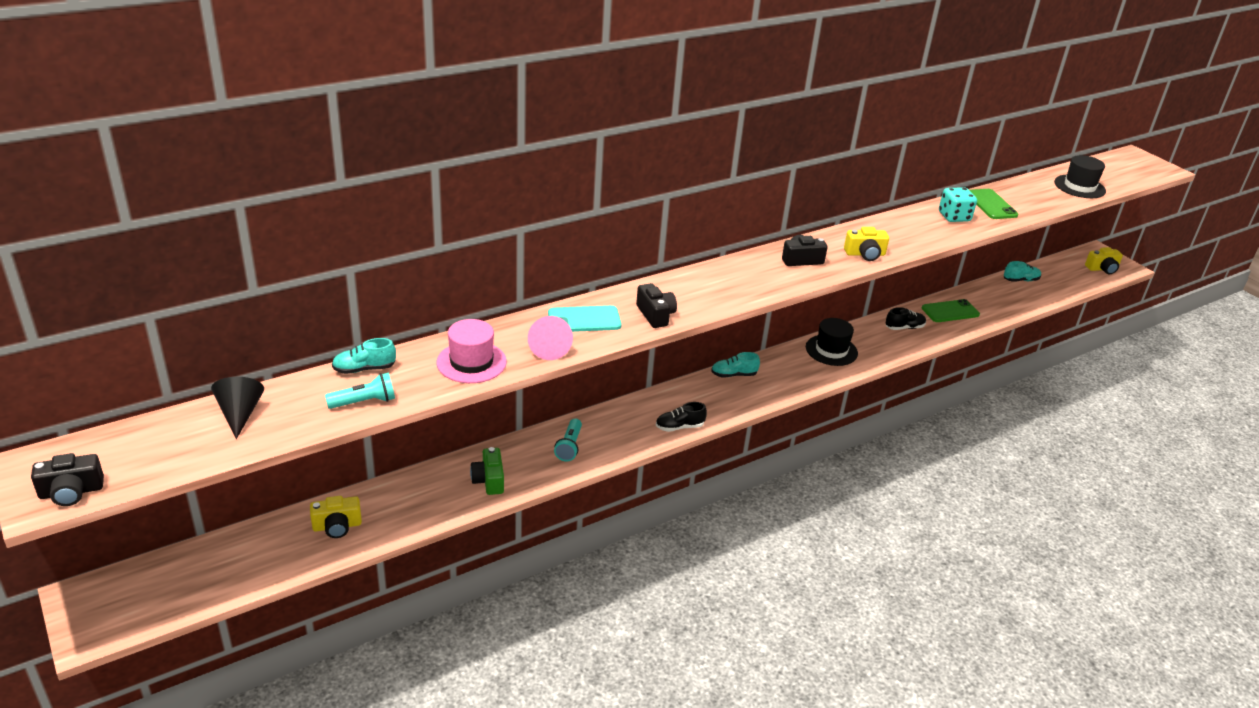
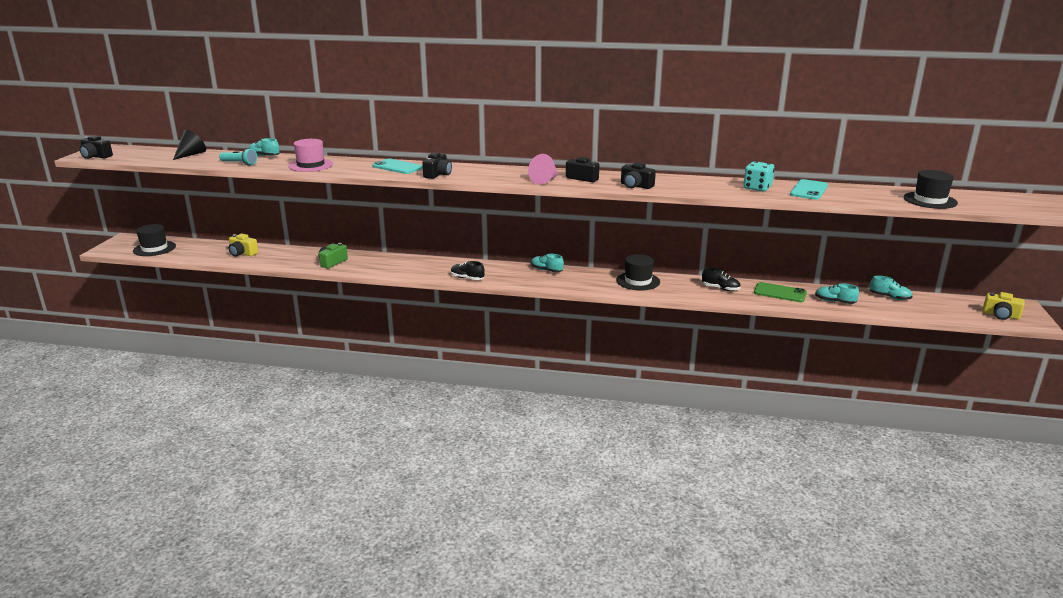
camera: 45 degrees right, 10 degrees down
(174, 589) = (154, 248): none -> black hat
(549, 348) = (355, 170): pink cone -> pink cone (545, 180)
(569, 446) = (394, 265): turquoise flashlight -> none
(865, 254) = (636, 186): yellow camera -> black camera
(991, 204) = (809, 190): green phone -> turquoise phone
(997, 304) = (834, 302): none -> turquoise shoe

